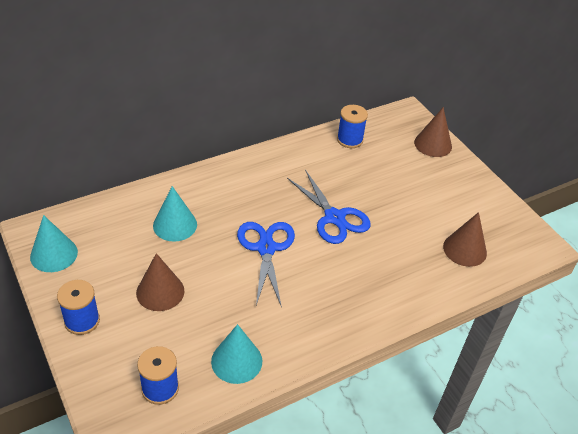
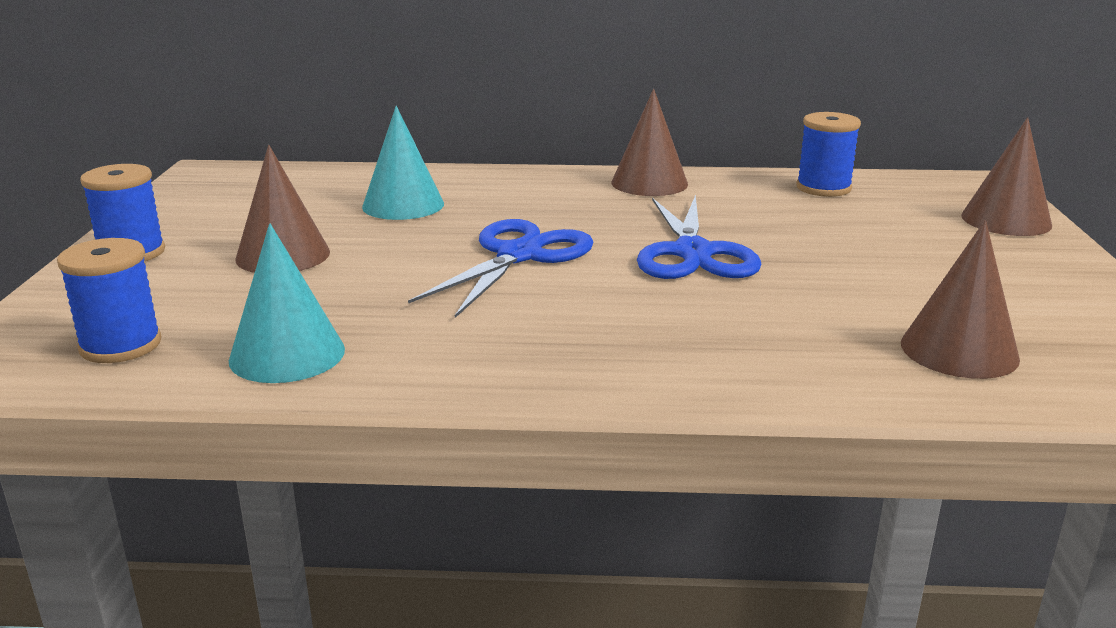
camera: 35 degrees right, 20 degrees down
(54, 254) = (197, 193): turquoise cone -> none
(273, 161) = (649, 183): none -> brown cone

